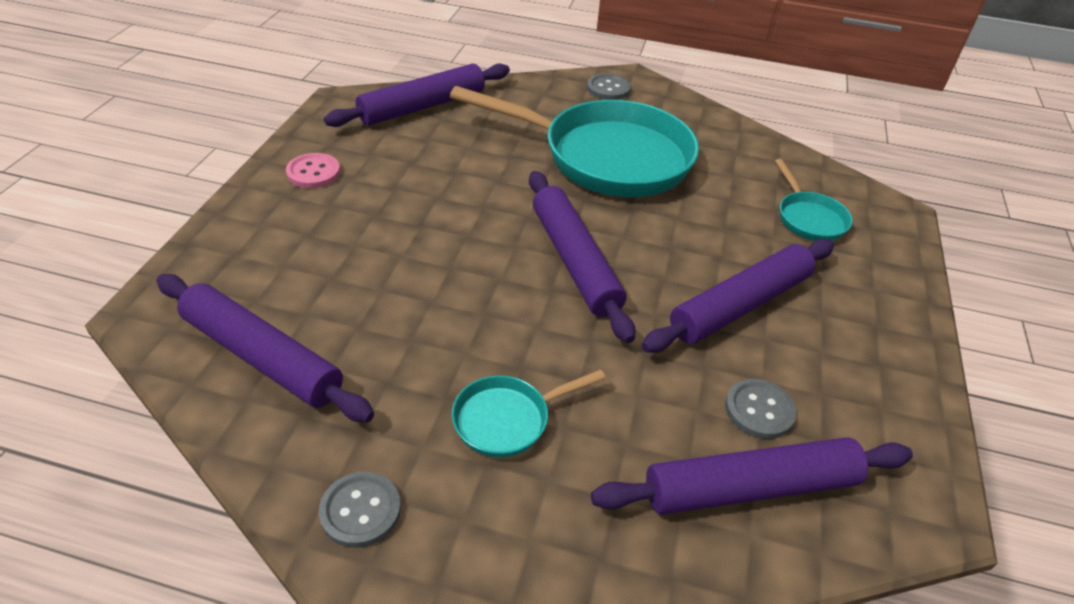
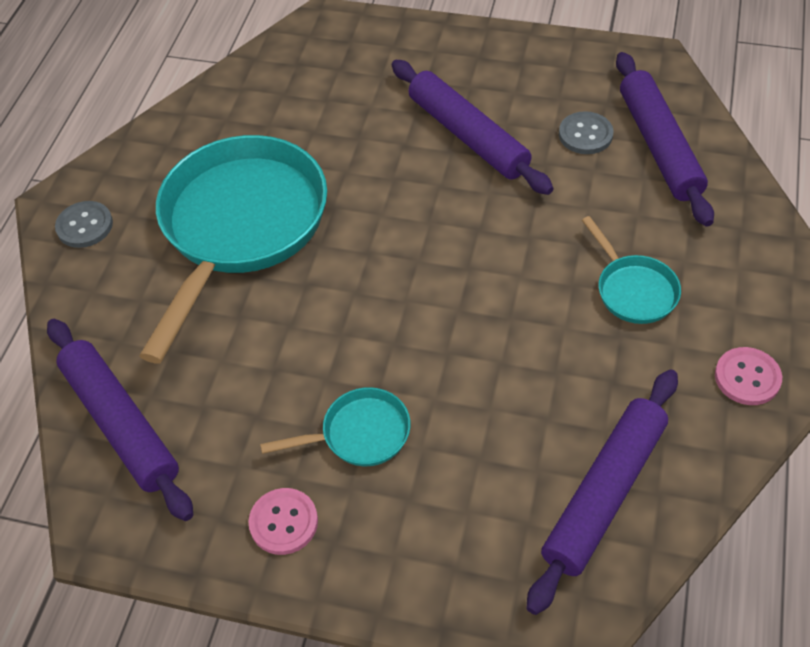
camera: 85 degrees left, 10 degrees up
(360, 510) = (747, 377): grey button -> pink button
(575, 261) = (424, 251): purple rolling pin -> none
(809, 218) = (339, 78): turquoise pan -> turquoise pan (360, 434)

